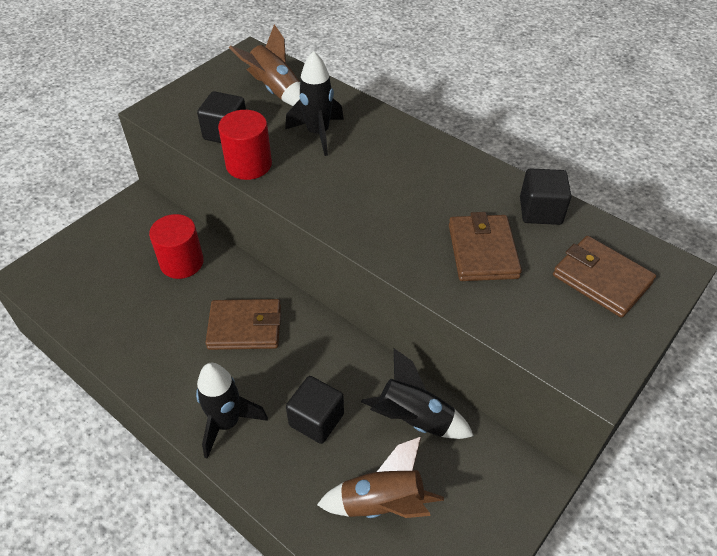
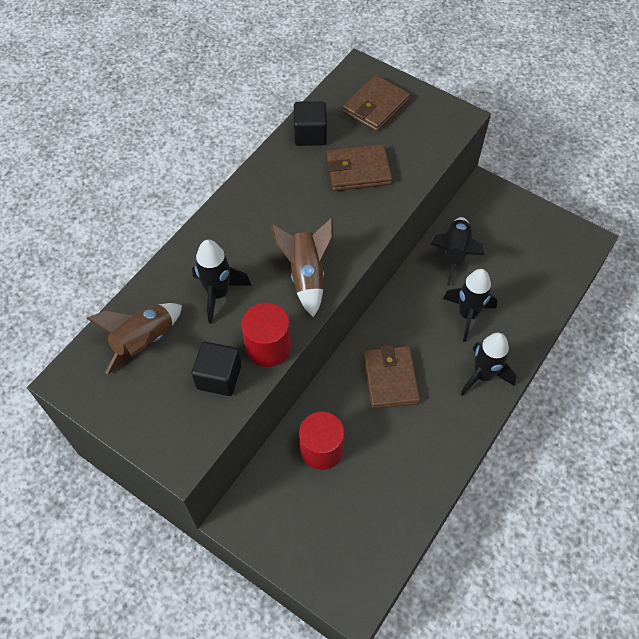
camera: 95 degrees left, 10 degrees up
(316, 420) = (467, 315): black cube -> black rocket
(382, 503) = (521, 270): brown rocket -> brown rocket (306, 276)

